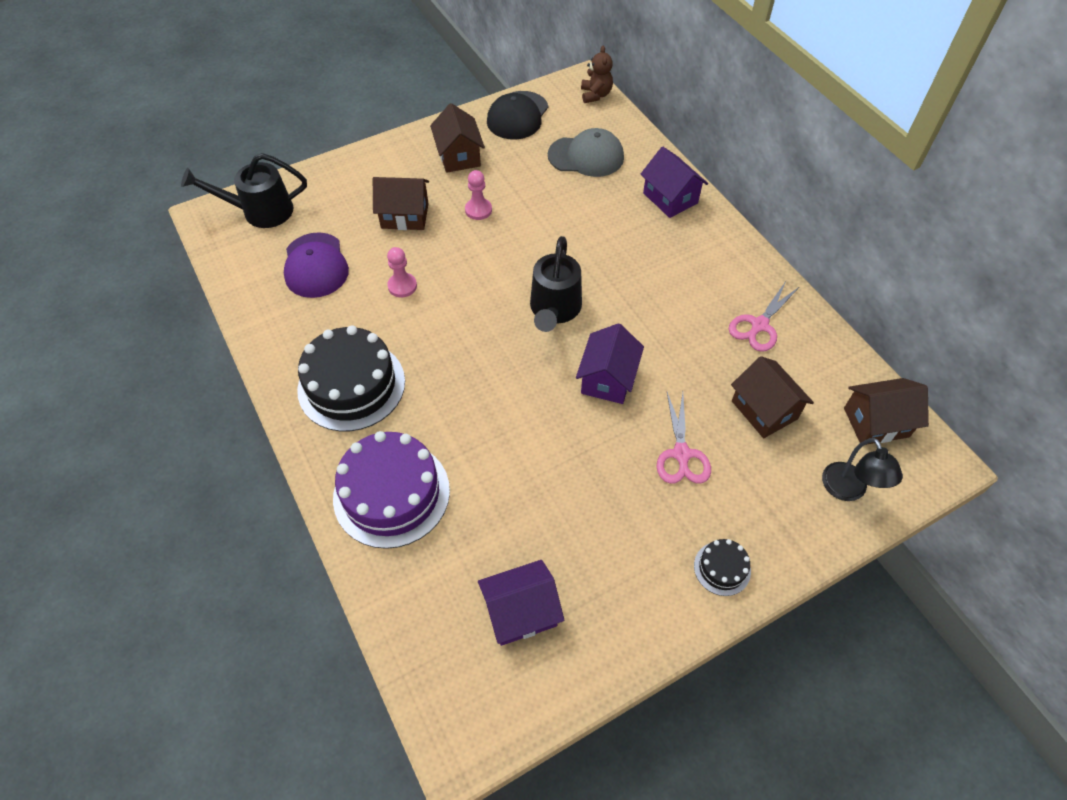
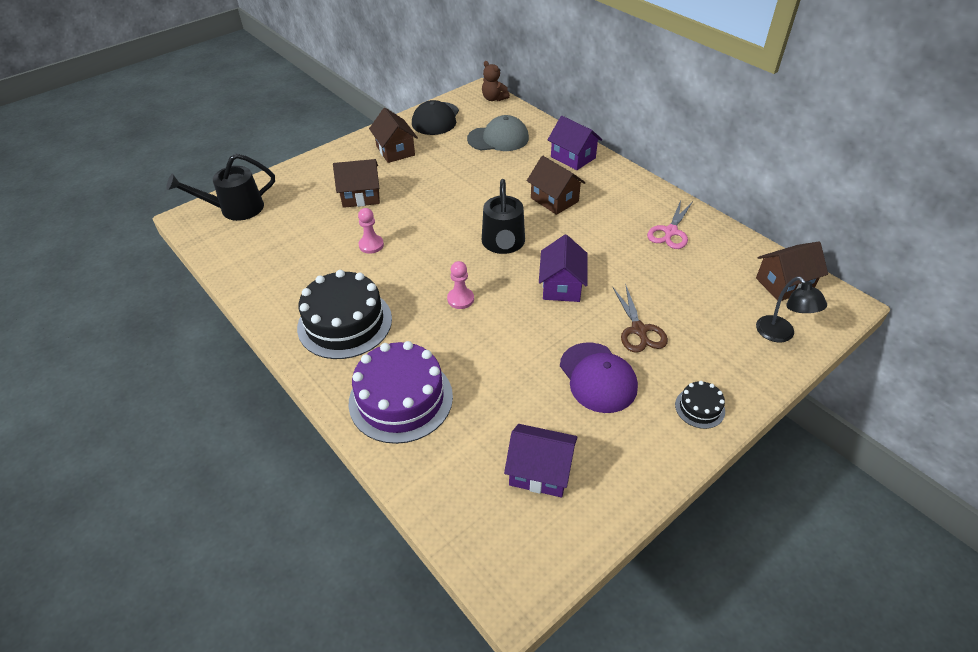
camera: 10 degrees left, 10 degrees down
(315, 265) = (292, 241): purple cap -> purple cap (598, 377)
(478, 210) = (421, 184): pink pawn -> pink pawn (460, 299)
(521, 612) = (540, 471): purple house -> purple house turned 45 degrees clockwise
(595, 95) = (494, 98): brown teddy bear -> brown teddy bear turned 150 degrees clockwise
(681, 454) = (639, 330): pink scissors -> brown scissors
(764, 410) = (694, 289): brown house -> brown house (554, 200)

